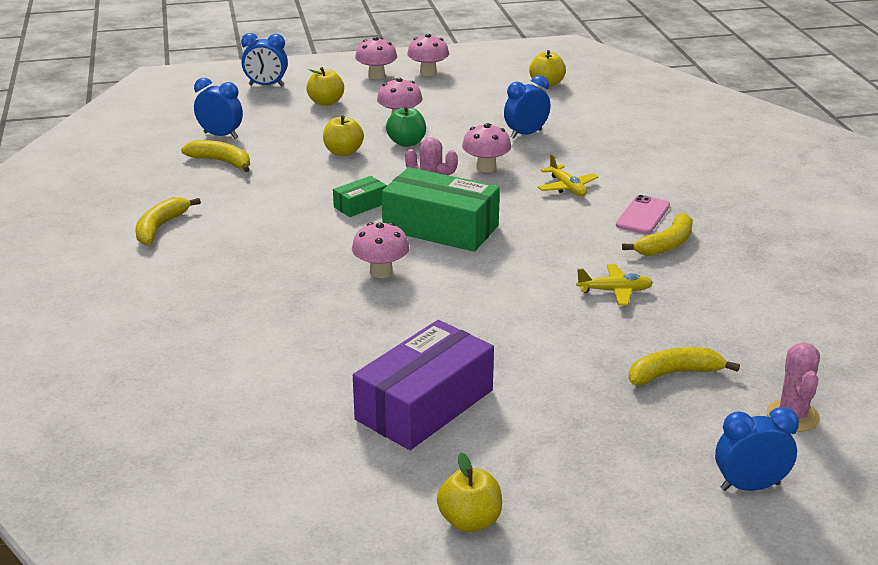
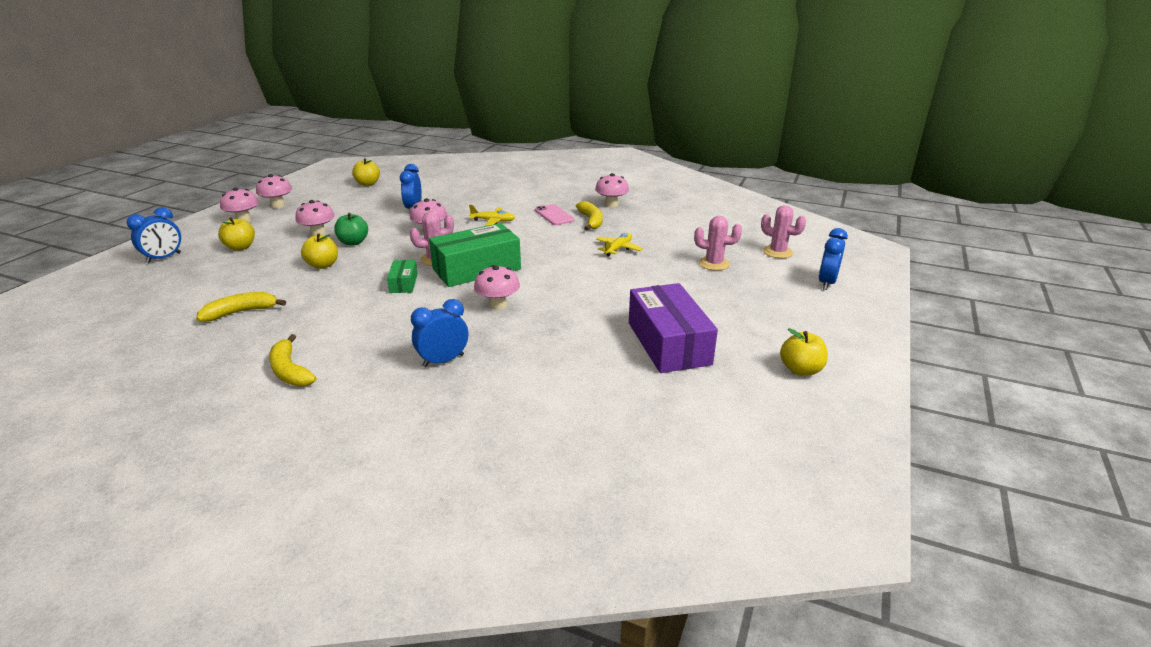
camera: 55 degrees left, 0 degrees up
(220, 135) = (199, 299): blue clock -> blue clock (443, 361)
(674, 374) = (714, 264): yellow banana -> pink cactus
(739, 239) = (611, 205): none -> pink mushroom

